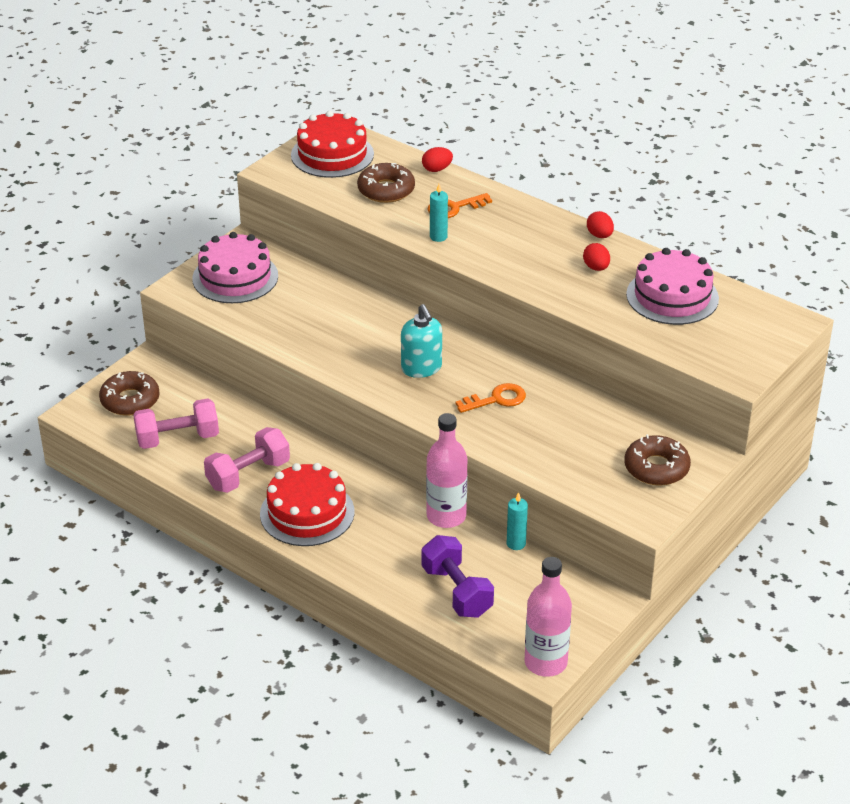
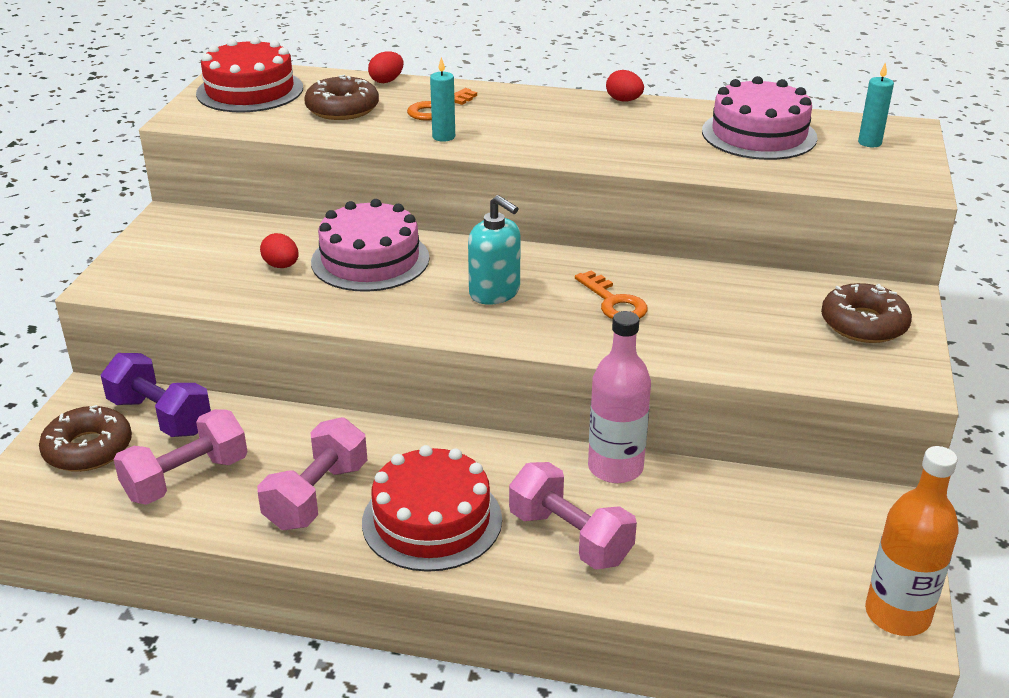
camera: 25 degrees left, 5 degrees down
(235, 277) = (181, 254): pink cake -> pink cake (370, 260)
(383, 551) = (570, 537): none -> pink dumbbell
(457, 591) = (706, 559): purple dumbbell -> purple dumbbell (160, 416)
(496, 399) = (614, 302): orange key -> orange key turned 105 degrees clockwise
(516, 543) = (726, 474): turquoise candle -> turquoise candle (869, 143)
(545, 662) = (897, 615): pink bottle -> orange bottle
(596, 268) = (650, 127): red egg -> red egg (281, 266)

